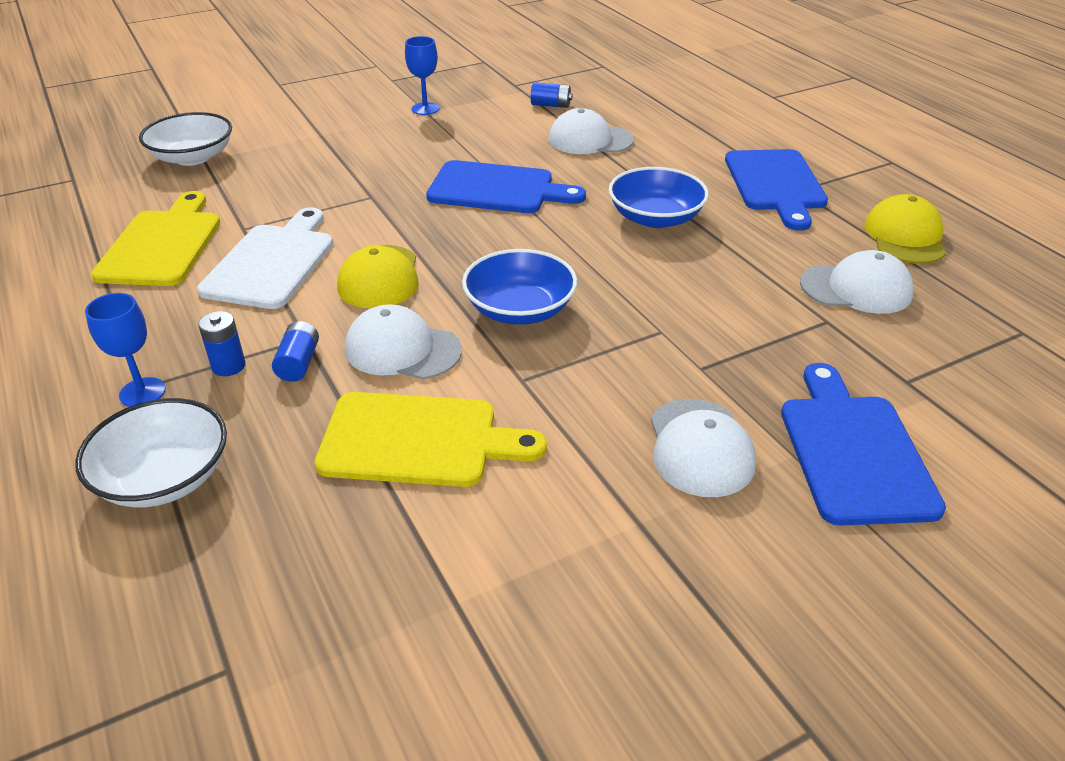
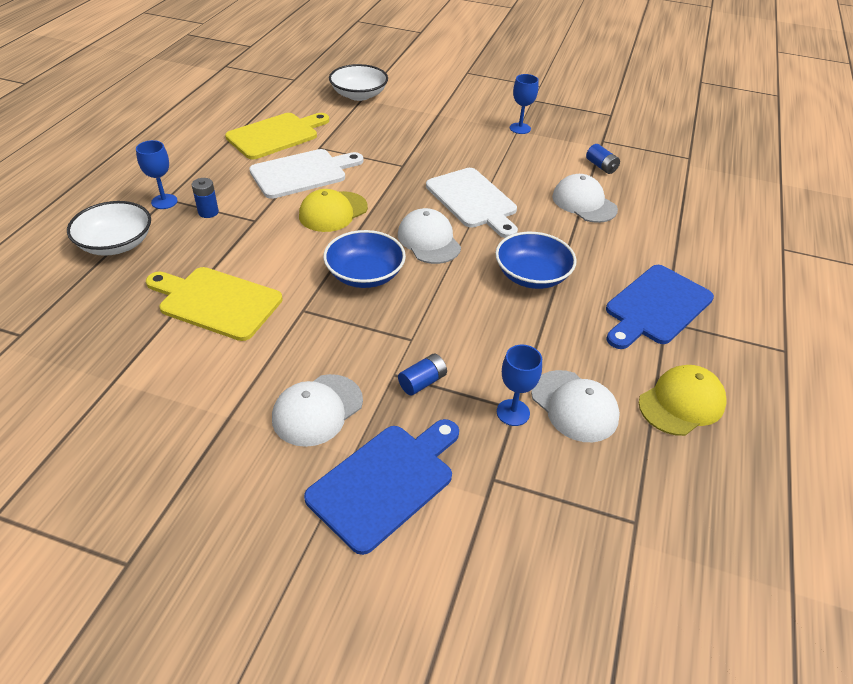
camera: 45 degrees right, 5 degrees up
(298, 363) = (233, 230): blue battery -> blue battery (422, 382)
(402, 349) = (281, 255): white cap -> white cap (429, 240)
(418, 440) = (216, 302): yellow cutting board -> yellow cutting board turned 150 degrees clockwise
(497, 189) = (473, 200): blue cutting board -> white cutting board
(831, 325) = (513, 412): none -> blue goblet

